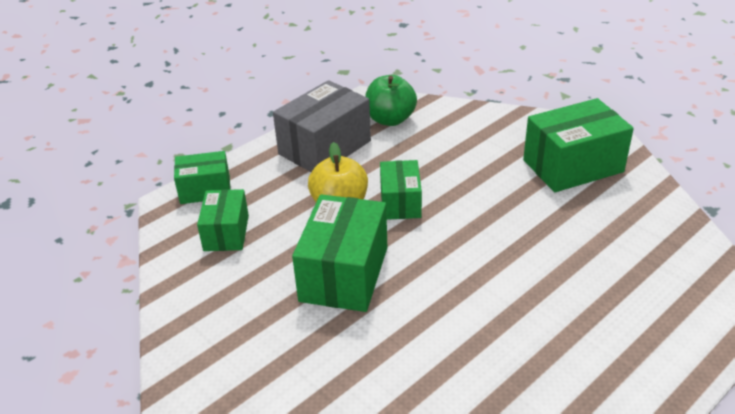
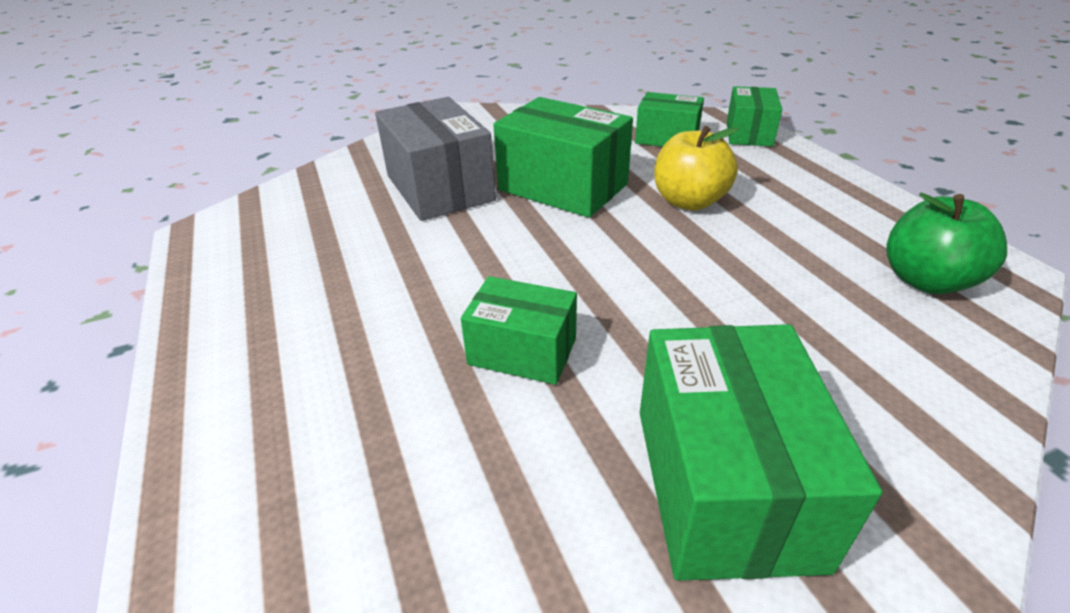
camera: 110 degrees right, 0 degrees up
(325, 148) = (833, 210): grey box -> grey box (439, 188)
(400, 202) = (677, 244): green box -> green box (522, 351)

